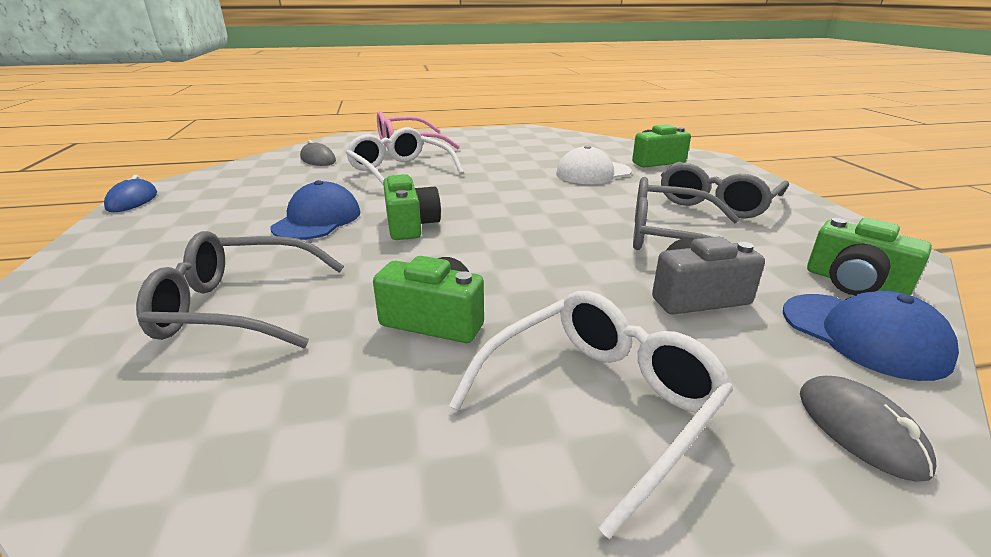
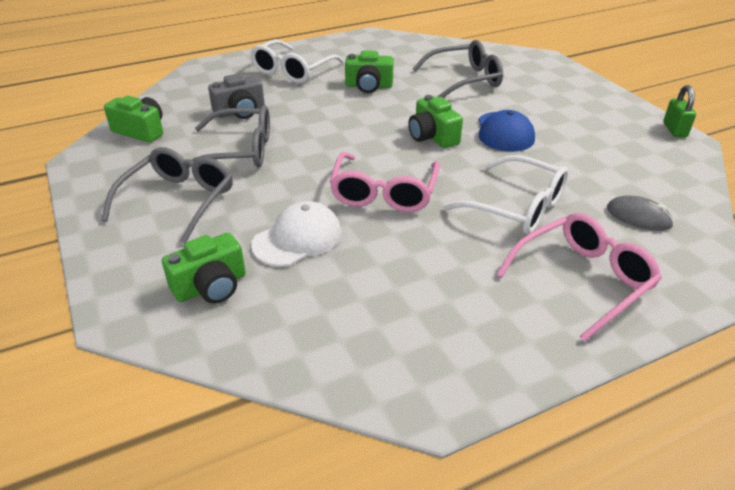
camera: 165 degrees right, 10 degrees up
(132, 200) = (674, 130): blue mouse -> green padlock
(506, 188) = (384, 193): none -> pink glasses
(860, 430) = (204, 75): grey mouse -> none
(863, 335) = (168, 104): blue cap -> none

